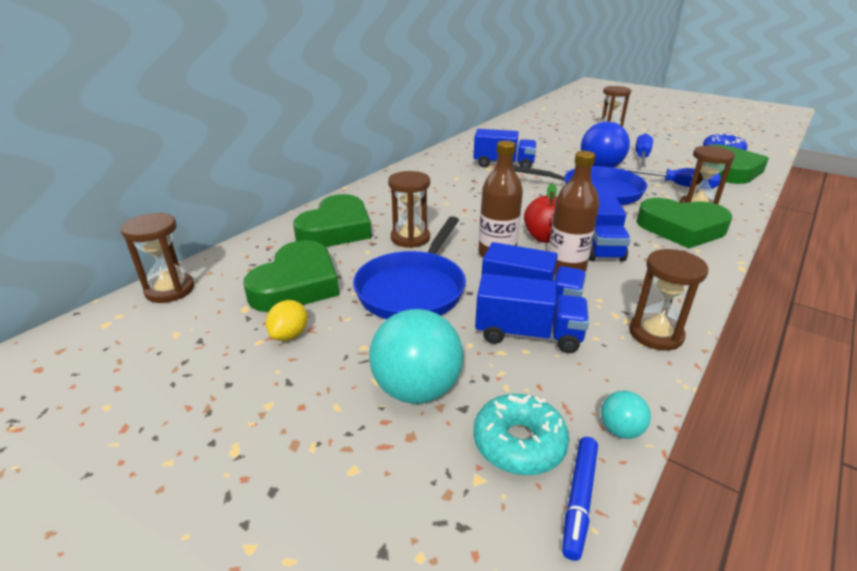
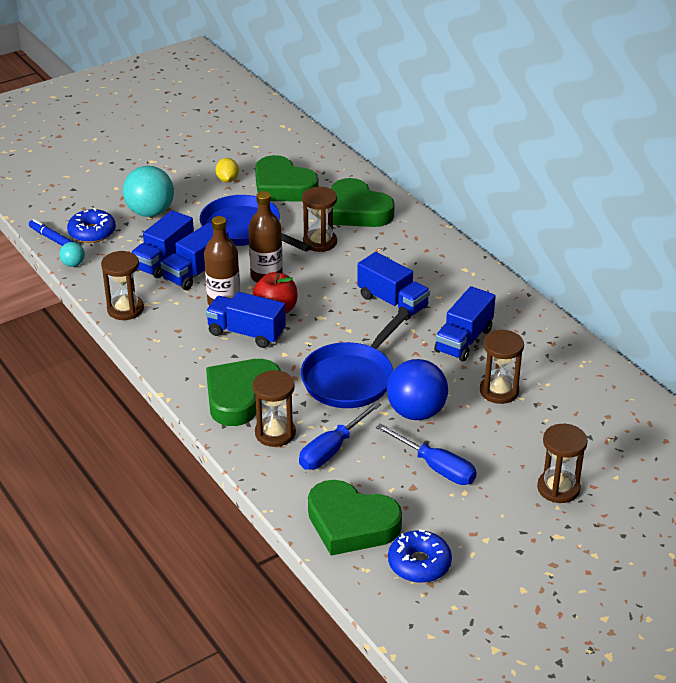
camera: 110 degrees right, 5 degrees up
(170, 290) = (308, 143): brown hourglass -> brown hourglass (499, 391)
(289, 335) = (227, 180): yellow lemon -> yellow lemon turned 45 degrees clockwise
(480, 192) = (392, 302): none -> blue truck
(519, 443) = (92, 232): turquoise donut -> blue donut

